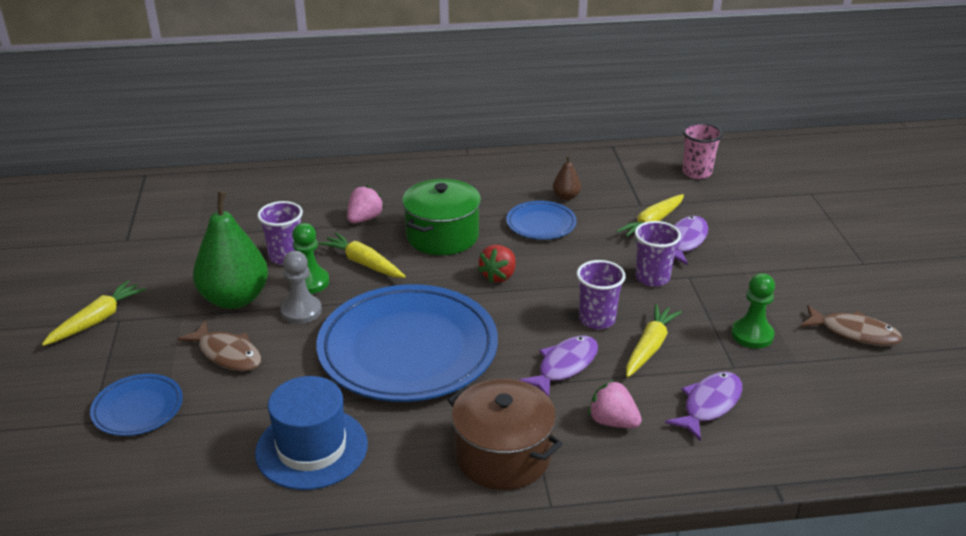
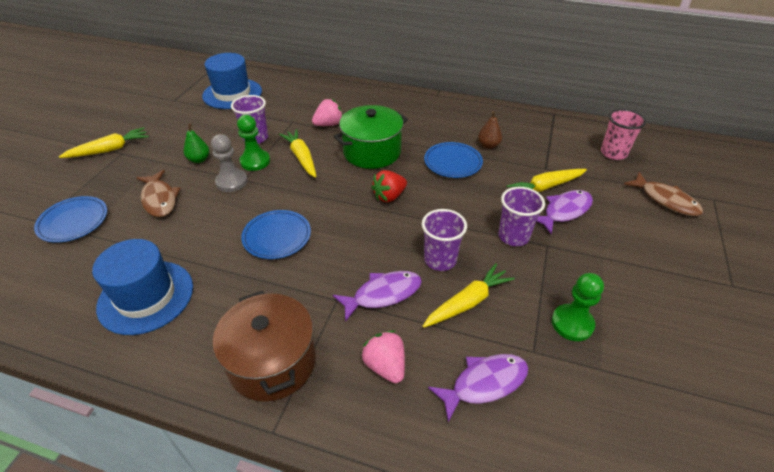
camera: 25 degrees right, 10 degrees up
(203, 213) = (232, 94): none -> blue hat
(235, 299) = (199, 159): green pear -> green pear, size x0.45
(408, 349) = (277, 237): blue plate -> blue plate, size x0.46
(854, 333) = (682, 359): brown fish -> brown fish (665, 200)

